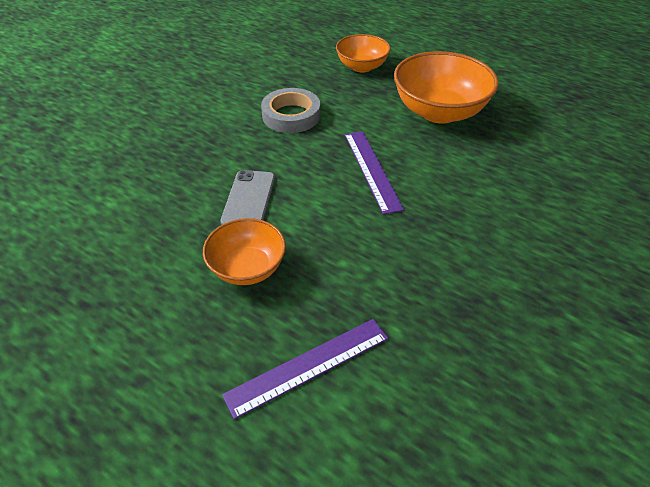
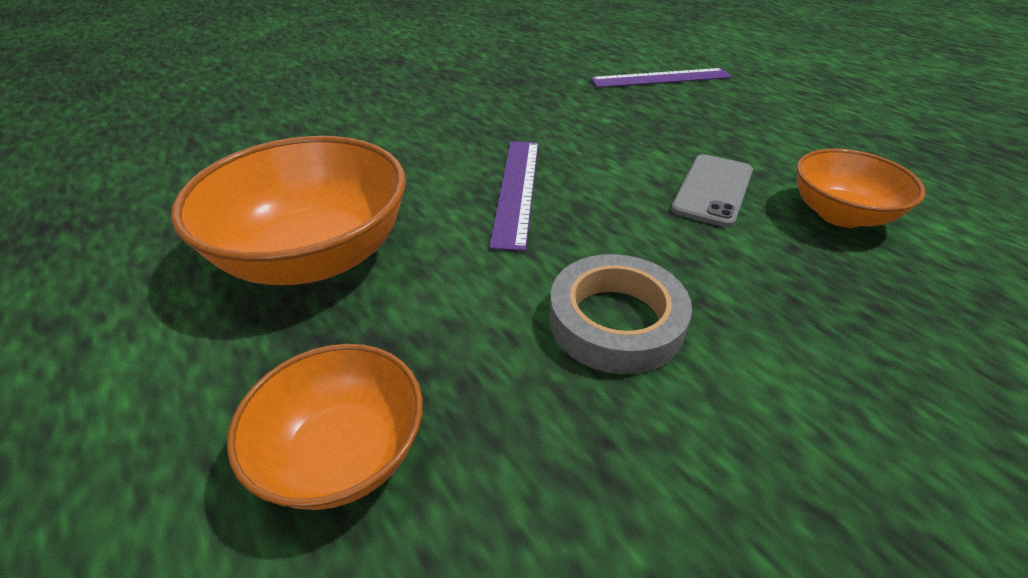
camera: 160 degrees left, 5 degrees down
(247, 268) = (713, 132): orange bowl -> orange bowl (840, 214)

